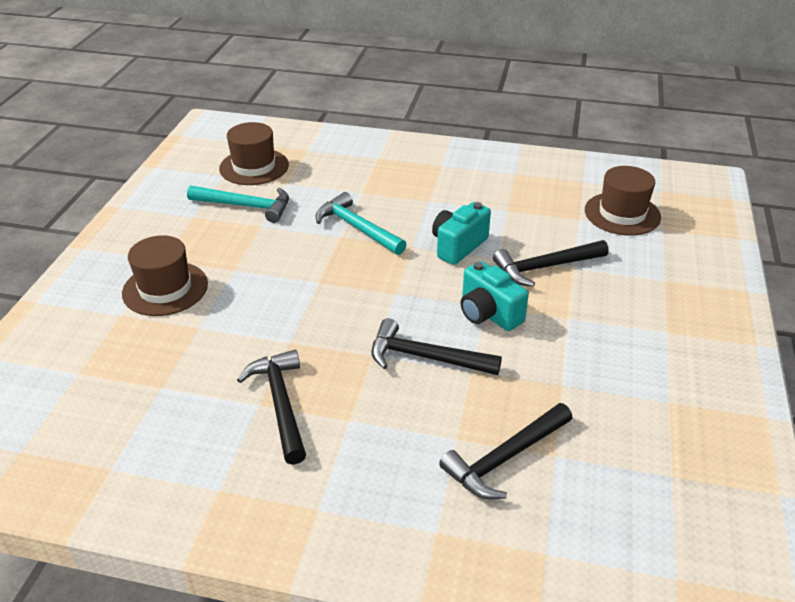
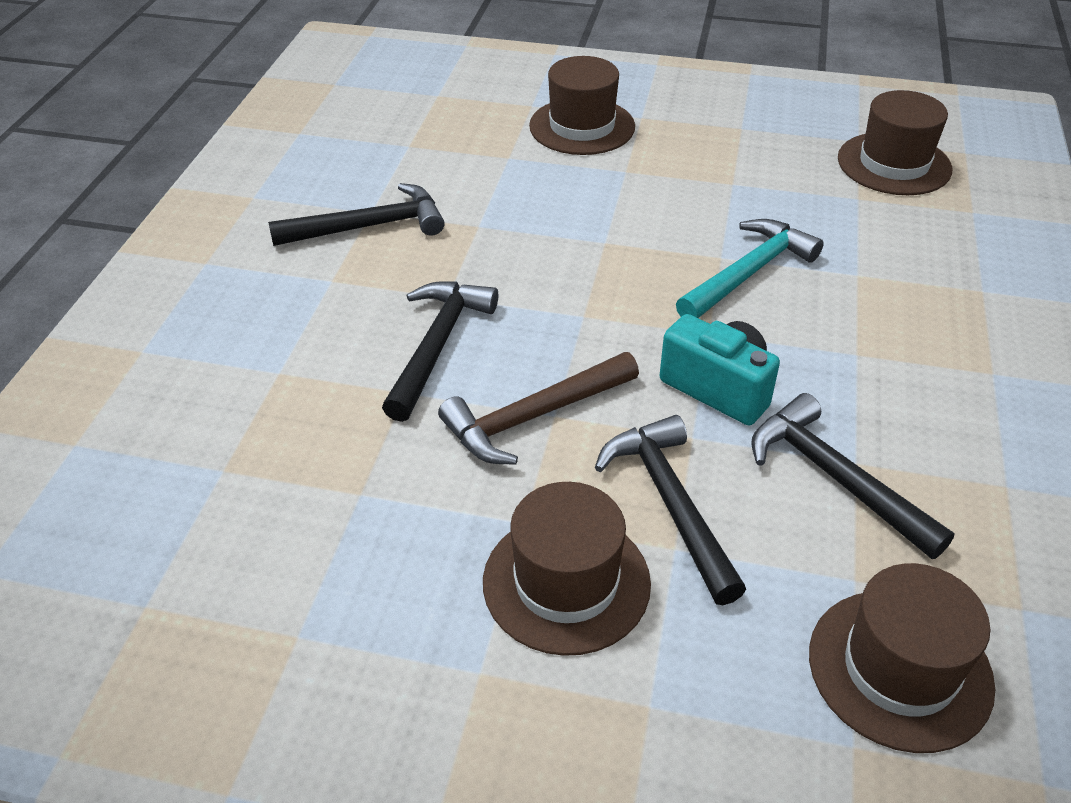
camera: 90 degrees right, 5 degrees up
(246, 206) = (780, 166): turquoise hammer -> none
(488, 314) = (534, 417): turquoise camera -> brown hammer
(505, 458) = (232, 417): black hammer -> black hammer (835, 478)
(604, 303) = (566, 582): none -> brown hat

